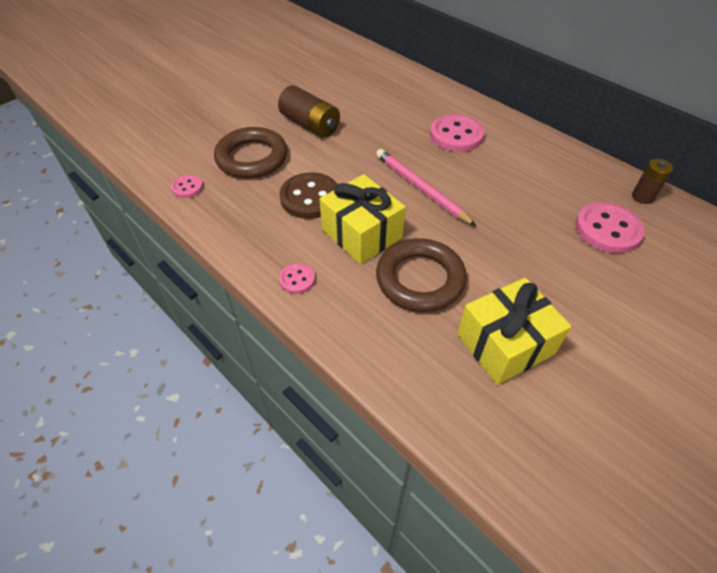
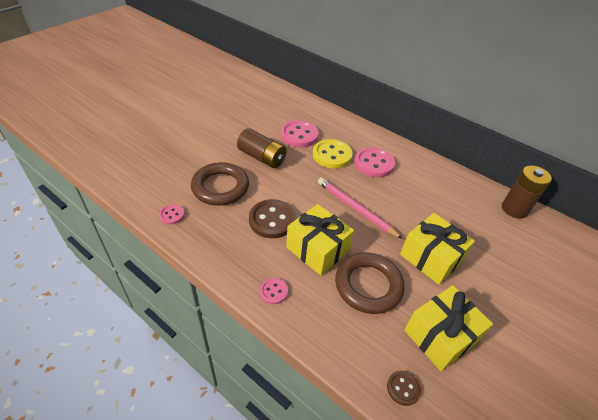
camera: 10 degrees left, 5 degrees down
(402, 124) = (332, 155): none -> yellow button
(442, 400) = (403, 388): none -> brown button
(511, 251) = (431, 258): none -> yellow gift
(607, 229) = (495, 237): pink button -> pink button (299, 135)
(642, 197) = (514, 209): brown battery -> brown battery, size x1.65

